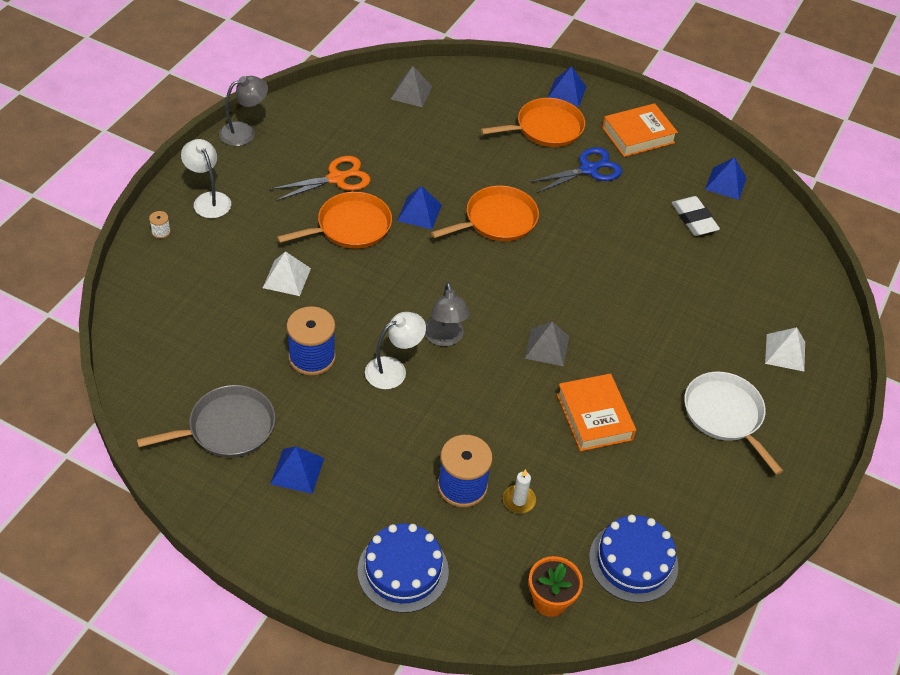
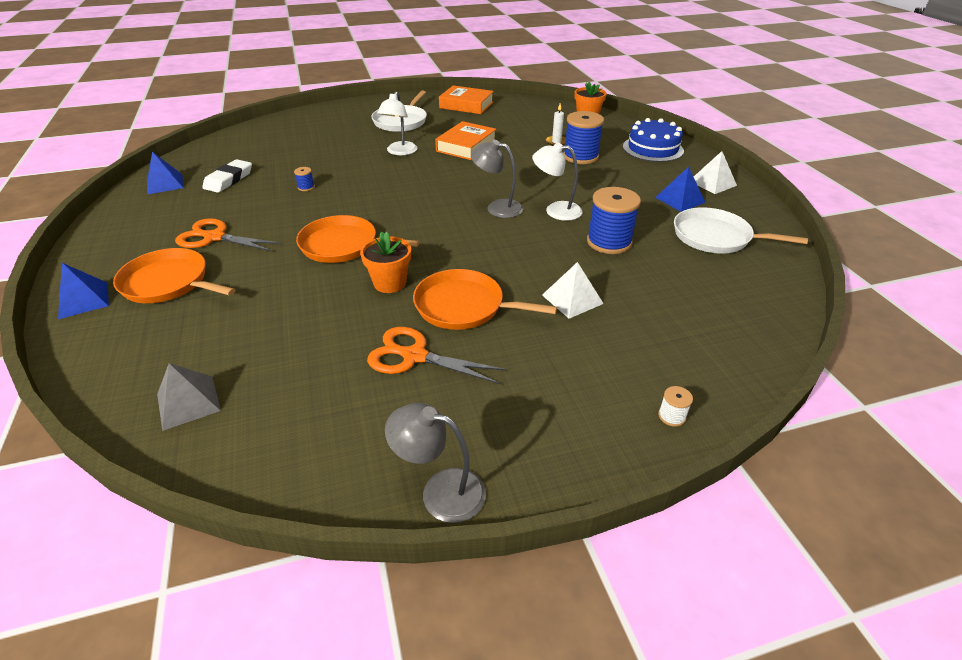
camera: 130 degrees left, 10 degrees down
(208, 199) = (580, 421): white lamp -> white lamp (399, 152)
(227, 427) = (715, 237): grey pan -> white pan
(419, 212) = (390, 283): blue pyramid -> orange flower pot
(445, 338) = (497, 207): grey lamp -> grey lamp turned 105 degrees counterclockwise
(547, 347) = (440, 176): grey pyramid -> none
(588, 169) = (215, 237): blue scissors -> orange scissors
(624, 253) = (306, 187): none -> blue spool
(633, 561) = (530, 111): blue cake -> none
(638, 135) = (130, 237): orange book -> orange book (466, 105)
(785, 352) = (325, 123): white pyramid -> white pyramid (712, 183)

